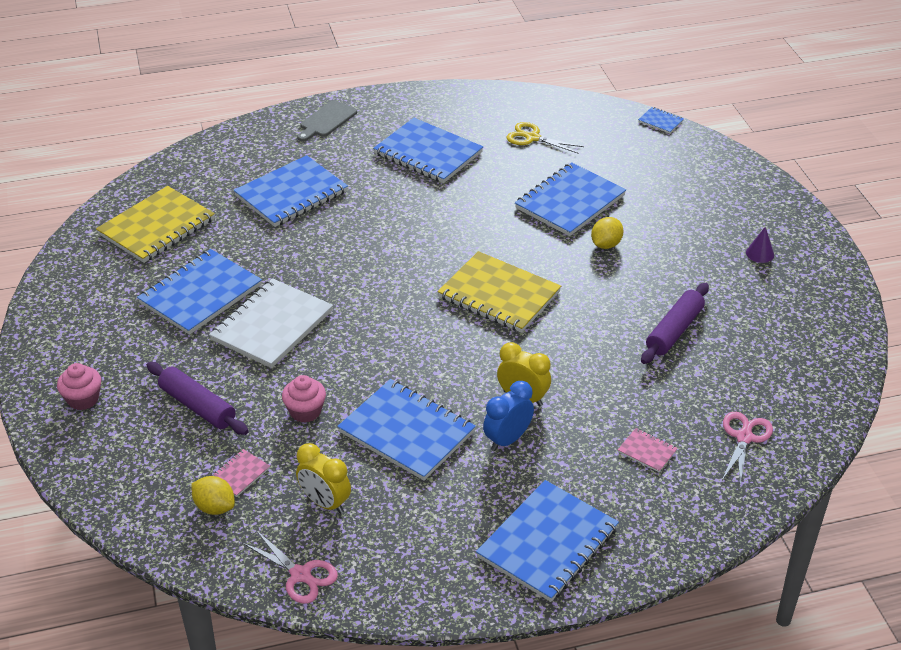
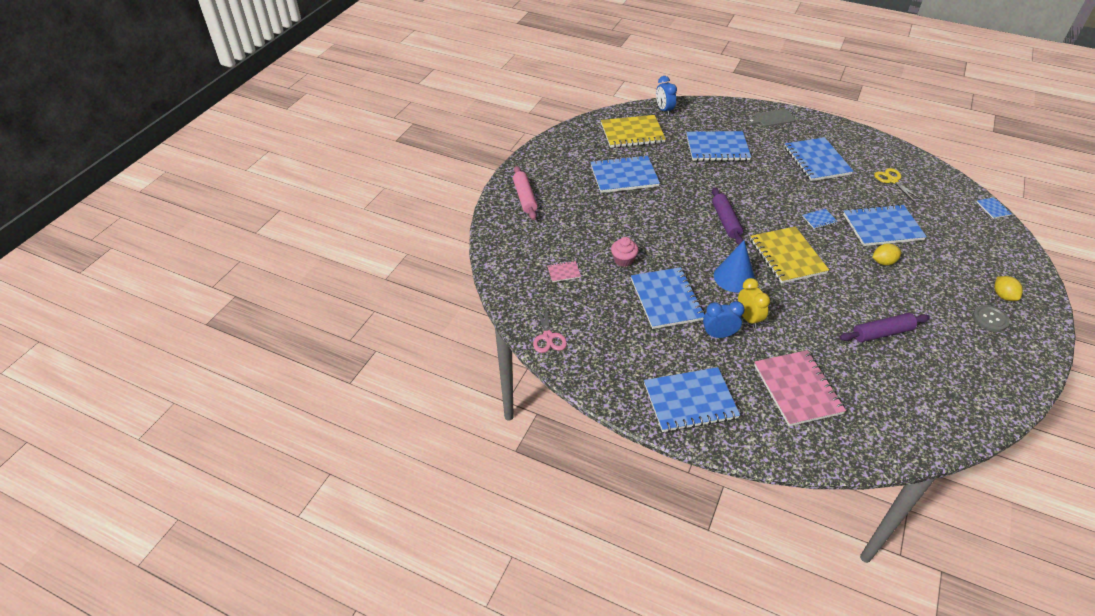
camera: 40 degrees right, 5 degrees up
(83, 399) = (525, 197): pink cupcake -> pink rolling pin
(172, 173) = (664, 110): none -> blue clock
(197, 406) = (573, 229): purple rolling pin -> purple rolling pin (725, 221)
(215, 507) = (538, 281): yellow lemon -> yellow lemon (1003, 296)
(272, 325) = (645, 209): white notebook -> none
(325, 503) = (592, 310): yellow clock -> none
(462, 356) = (734, 277): none -> blue cone
(495, 228) = (819, 220): none -> blue notebook
(647, 451) = (797, 389): pink notebook -> pink notebook, size x2.32
(744, 437) = (870, 418): pink scissors -> none
(760, 253) = (990, 319): purple cone -> grey button

